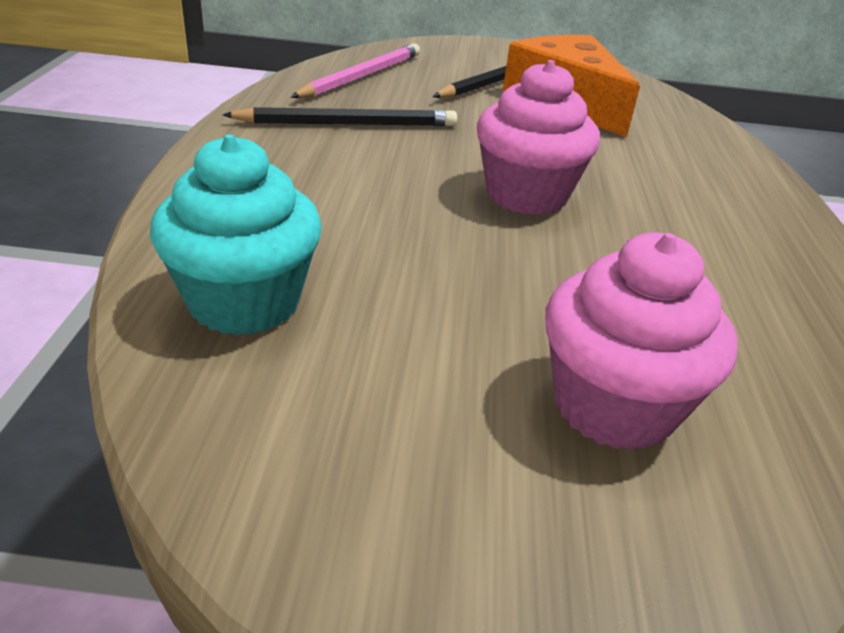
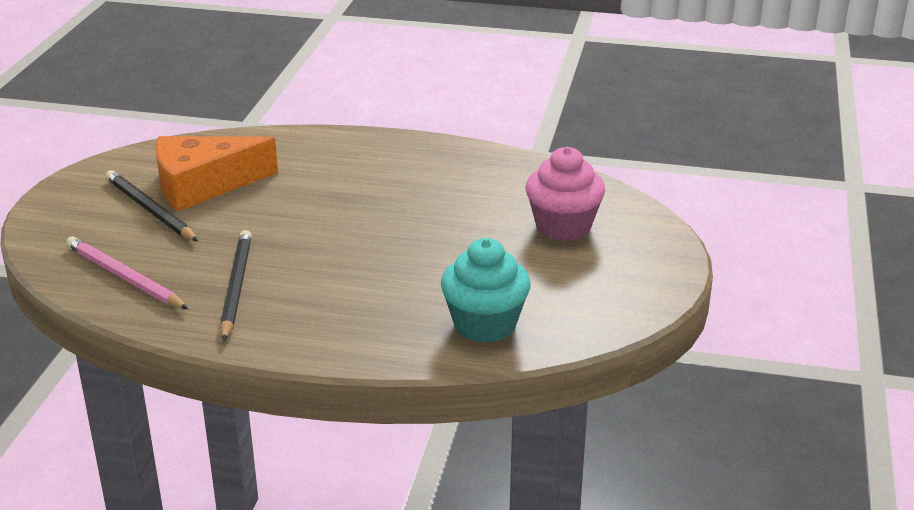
camera: 80 degrees left, 5 degrees down
(526, 195) = (364, 223): pink cupcake -> none

